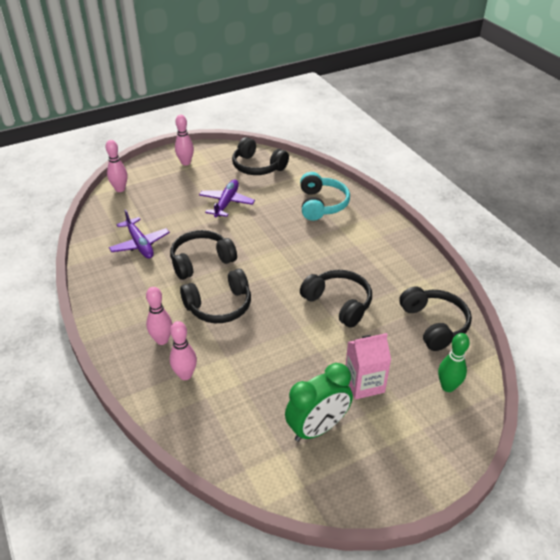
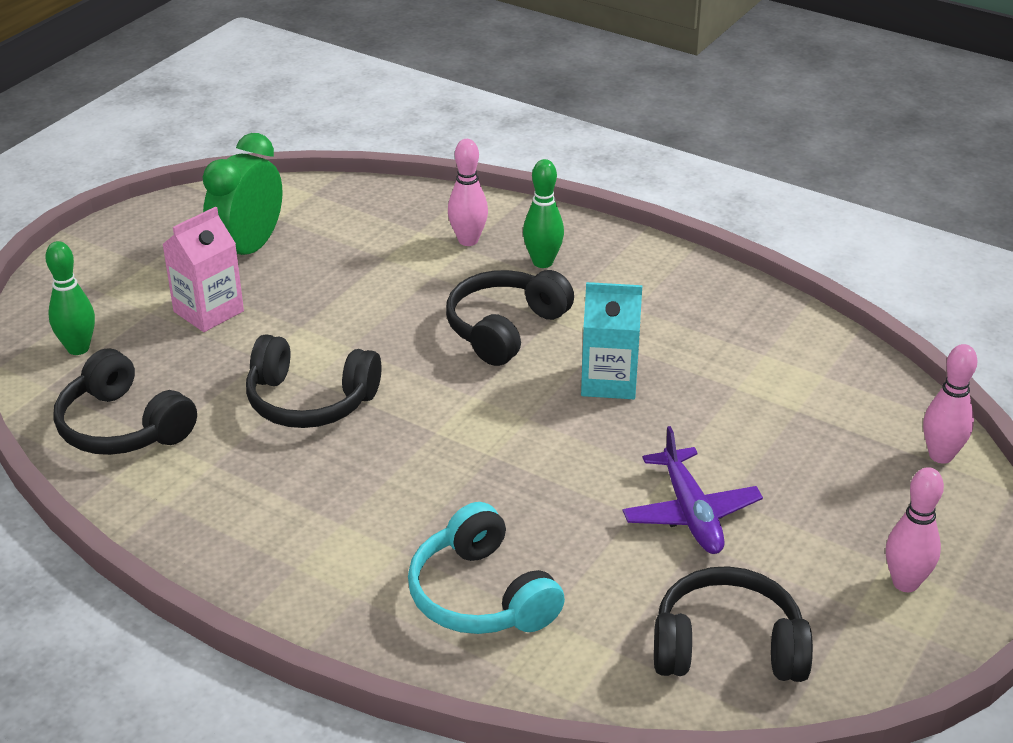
camera: 150 degrees right, 5 degrees down
(140, 244) = (748, 369): purple plane -> none
(162, 340) = (542, 262): pink bowling pin -> green bowling pin
(201, 261) = (609, 381): black headphones -> turquoise carton

